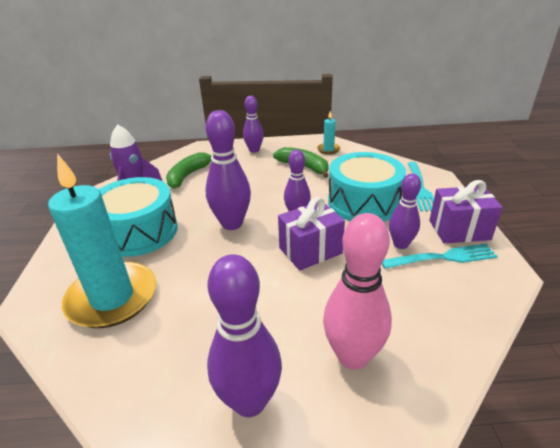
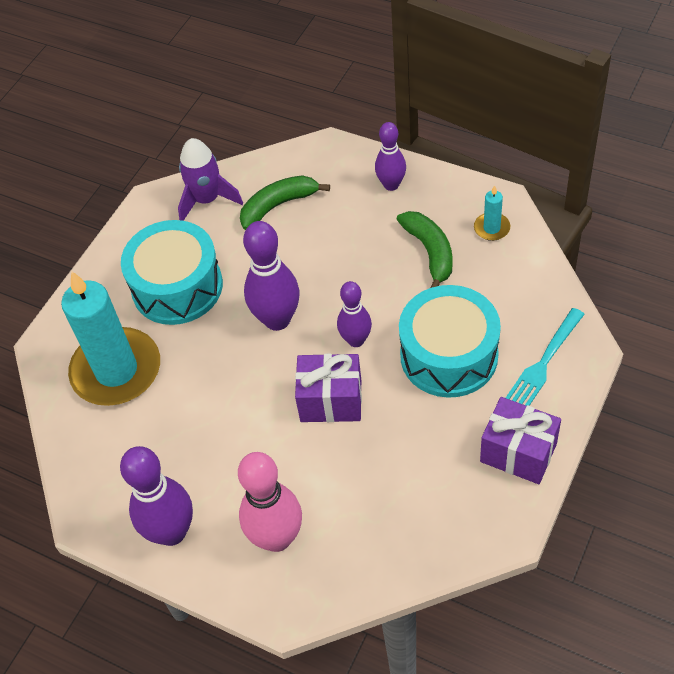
camera: 35 degrees right, 20 degrees up
(400, 244) = (432, 439): purple bowling pin -> none
(442, 257) = (459, 479): turquoise fork -> none

